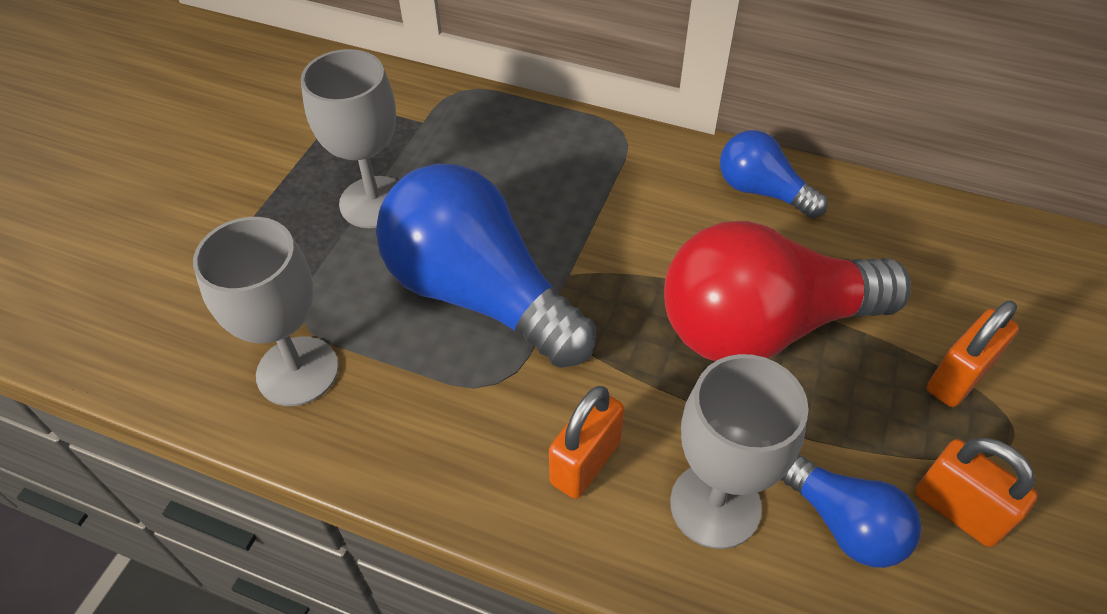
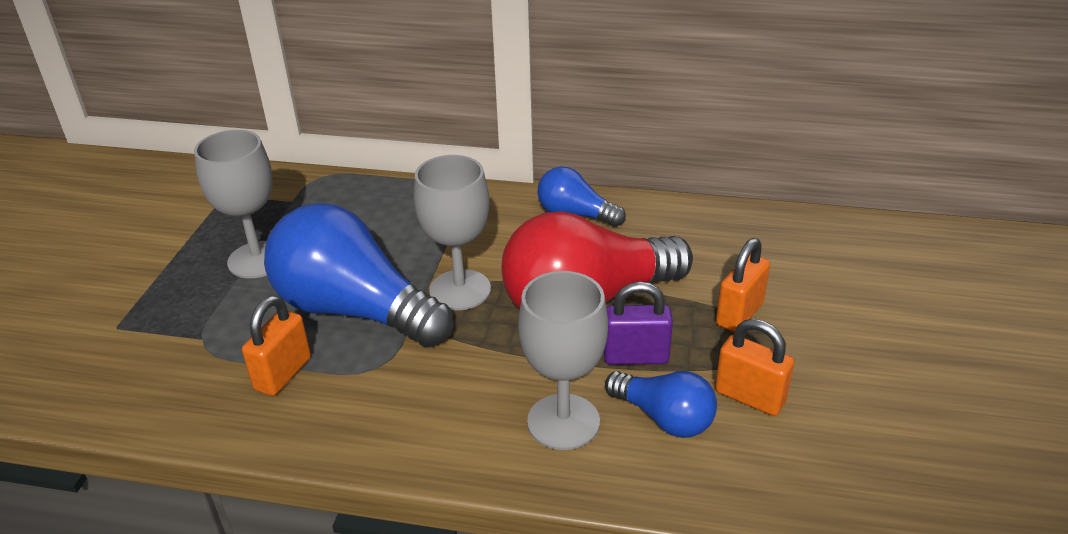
camera: 10 degrees left, 15 degrees down
(297, 371) = (205, 383): grey goblet -> grey goblet (460, 290)
(585, 462) = (456, 409): orange padlock -> orange padlock (283, 374)
(816, 421) = (635, 356): none -> purple padlock

